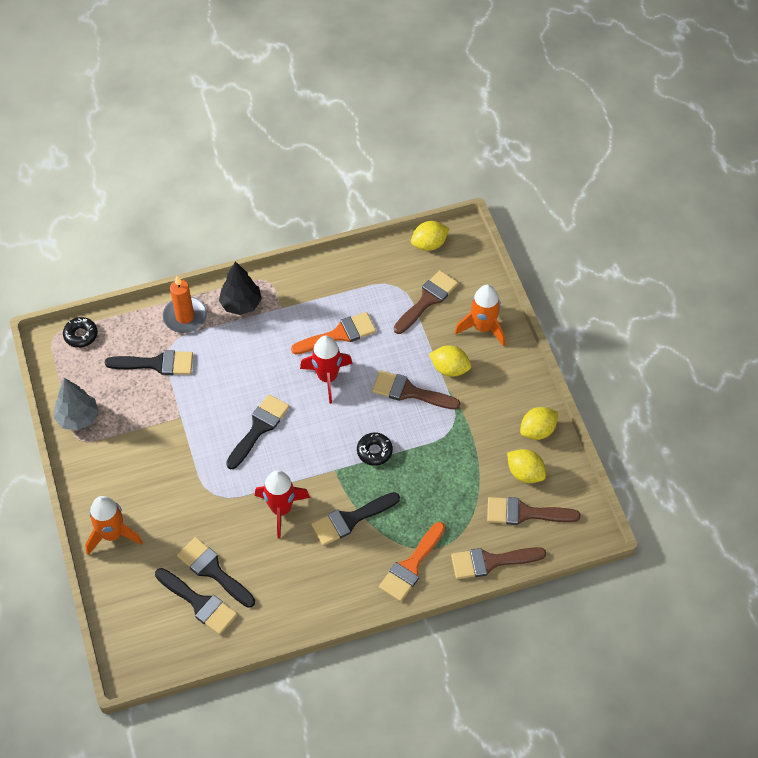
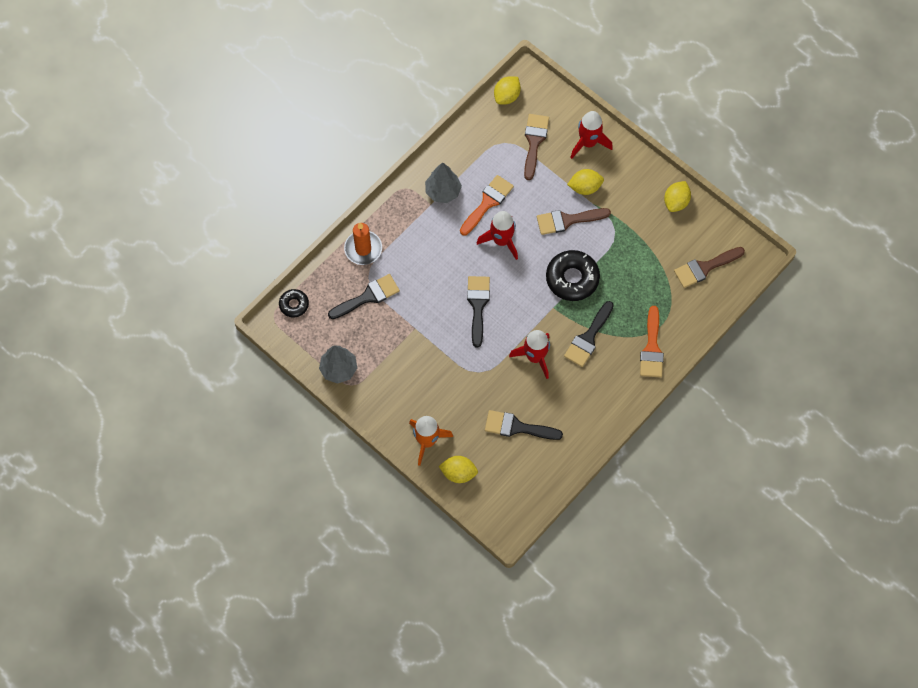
camera: 30 degrees left, 10 degrees up
(199, 603) = (523, 455): black brush -> none
(241, 304) = (398, 217): black tree -> none
(301, 302) = (443, 192): none -> grey tree
(374, 451) = (572, 278): black donut -> black donut, size x1.81
(483, 327) = (588, 143): orange rocket -> red rocket
(491, 562) = (703, 315): brown brush -> none
(525, 473) = (687, 238): yellow lemon -> yellow lemon (458, 473)

